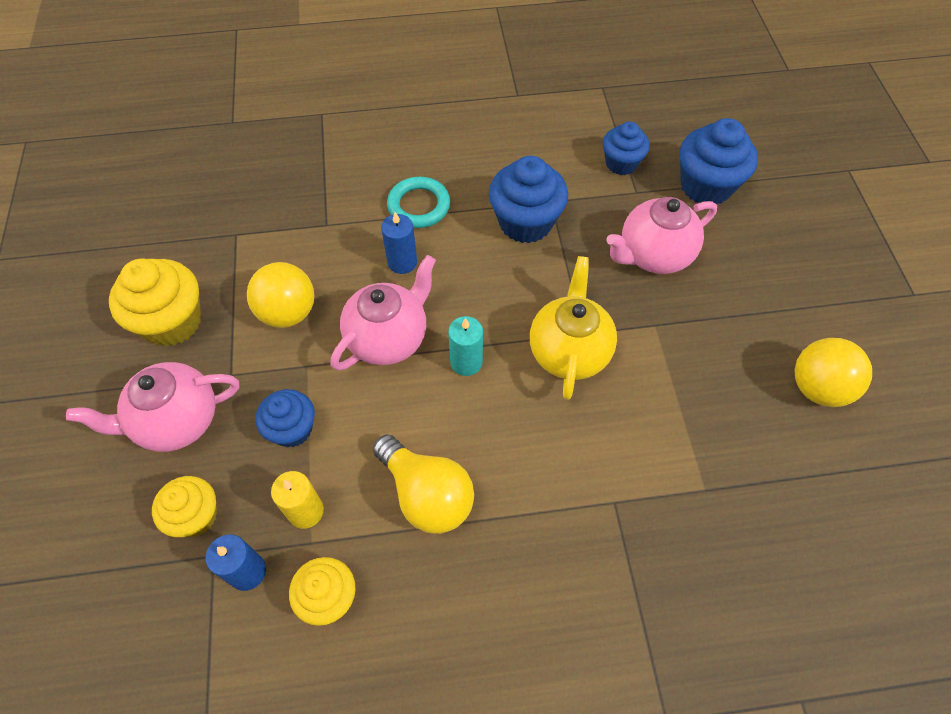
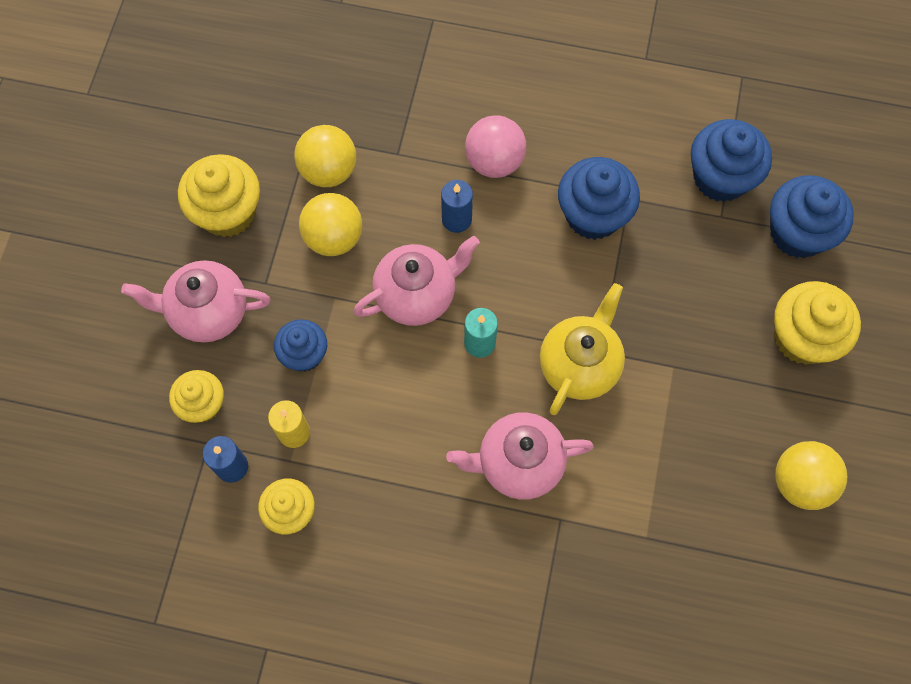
camera: 20 degrees right, 10 degrees up
(264, 257) = (328, 171): none -> yellow ball
(419, 206) = (494, 161): turquoise ring -> pink ball
(427, 494) = (400, 454): yellow light bulb -> none
(621, 163) = (720, 177): blue cupcake -> blue cupcake, size x1.58
(653, 255) = (705, 293): pink teapot -> pink teapot (518, 463)
(753, 265) = (802, 337): none -> yellow cupcake

